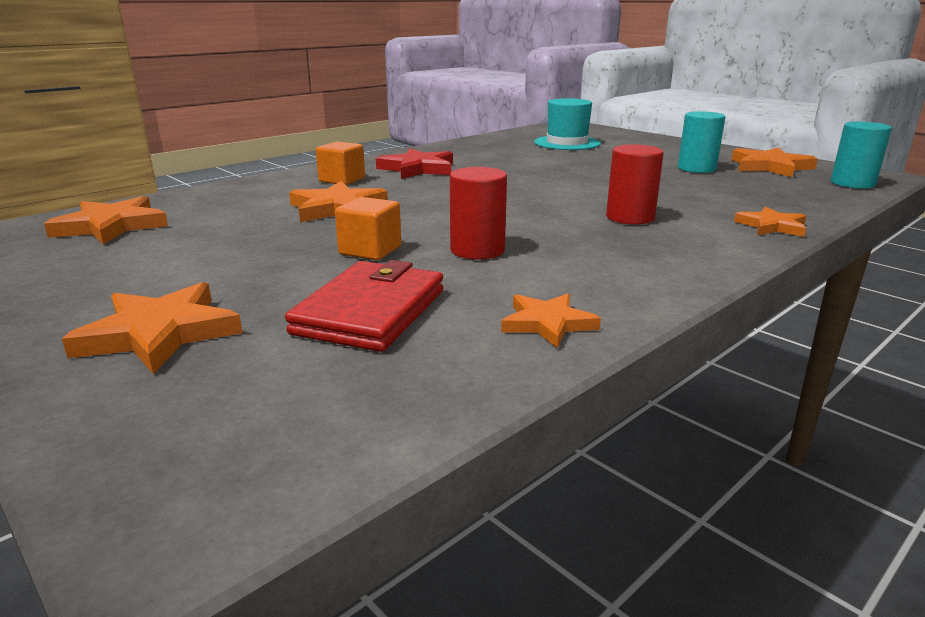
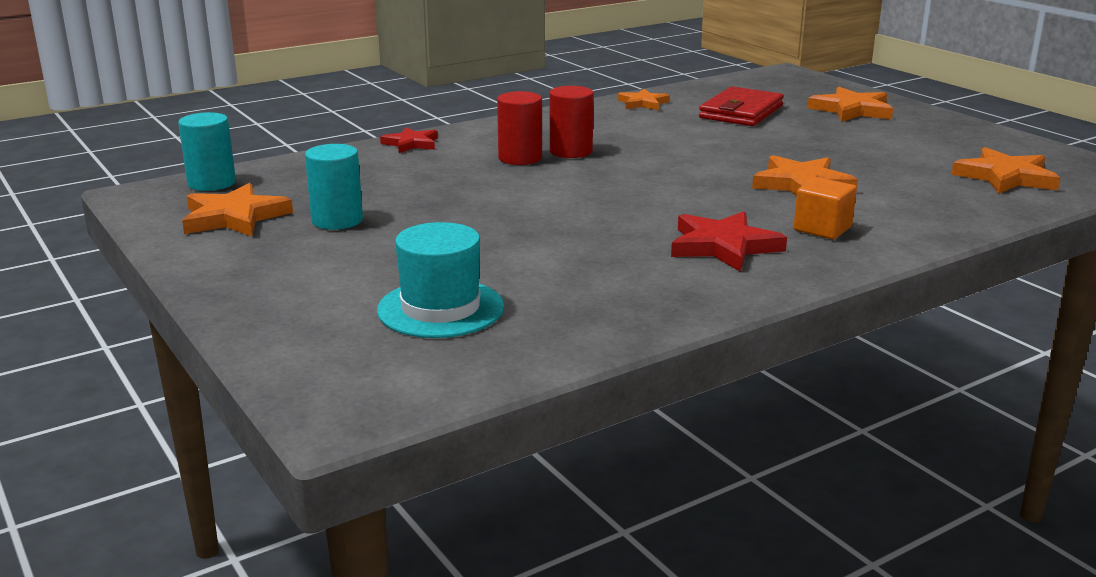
camera: 170 degrees left, 0 degrees up
(370, 250) = (753, 144): orange cube -> none
(477, 250) = (670, 139): red cylinder -> red cylinder (570, 151)
(772, 226) = (411, 144): orange star -> red star

